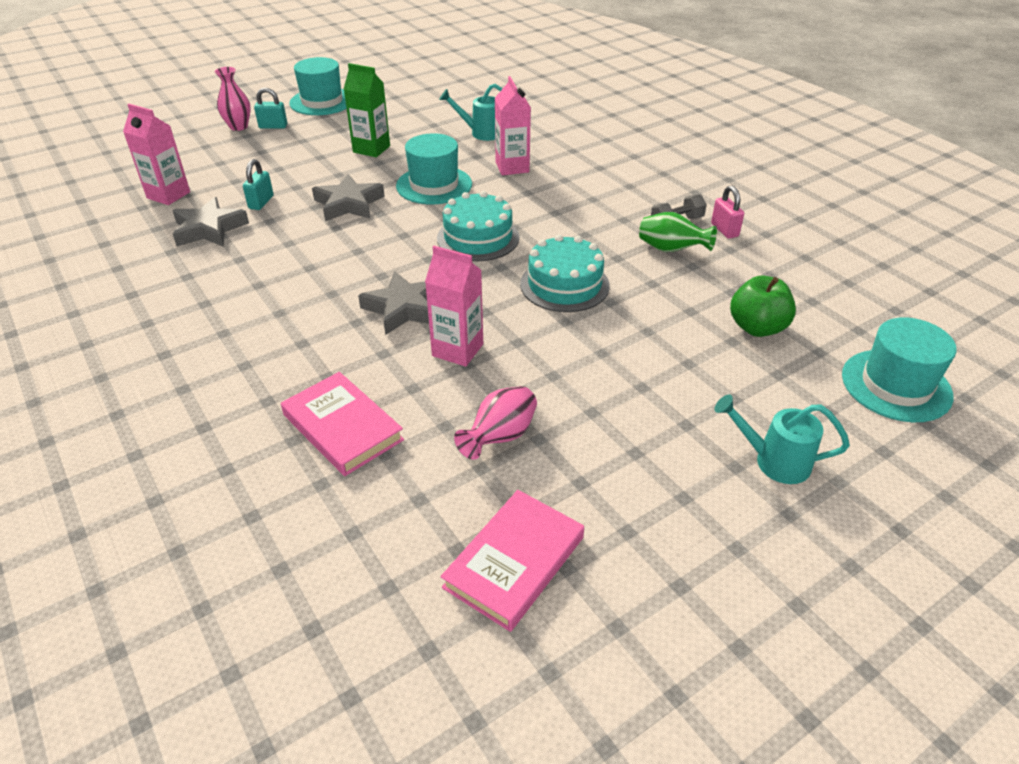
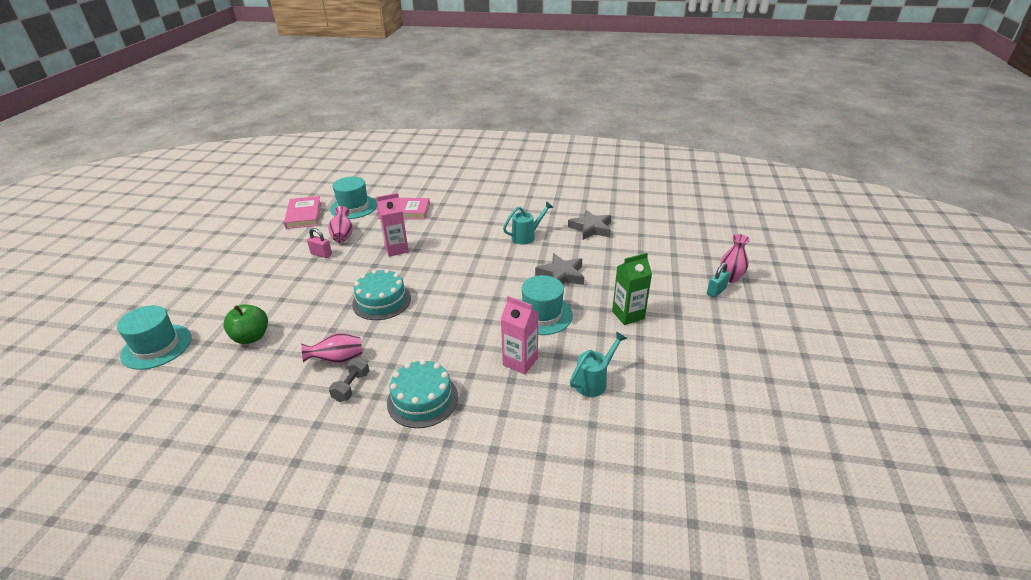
camera: 135 degrees right, 5 degrees down
(168, 195) = (647, 228): pink carton -> none
(261, 202) = (601, 250): turquoise padlock -> none
(322, 102) = (749, 331): turquoise hat -> turquoise hat (353, 207)
(404, 308) = (443, 250): grey star -> none
(478, 238) = (462, 298): turquoise cake -> turquoise cake (422, 399)
(671, 250) = (338, 360): green vase -> pink vase
(724, 230) = (310, 401): pink padlock -> pink padlock (321, 254)
(774, 461) = (219, 281): turquoise watering can -> turquoise watering can (526, 236)

